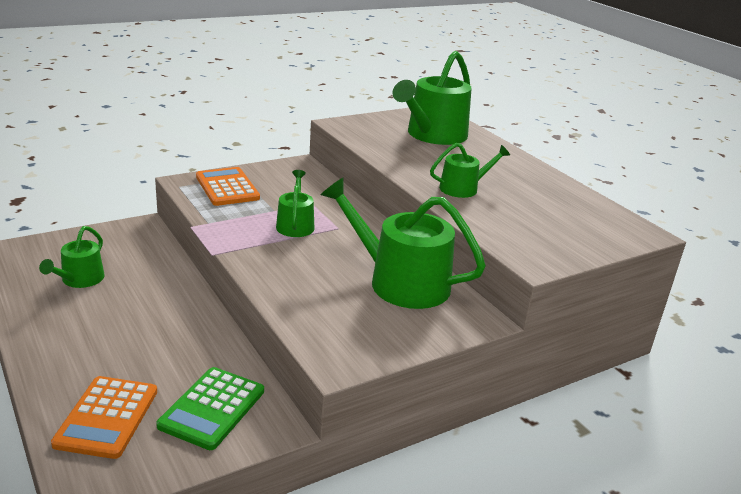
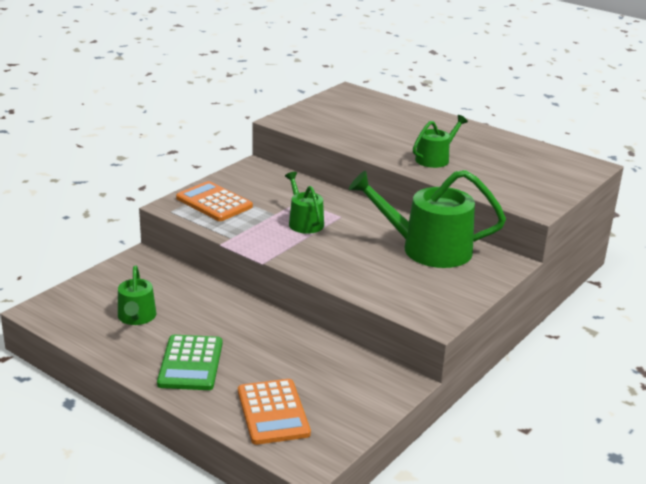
camera: 20 degrees left, 0 degrees up
(212, 408) = (345, 384): green calculator -> green calculator (190, 363)
(433, 135) = (369, 115): green watering can -> none

